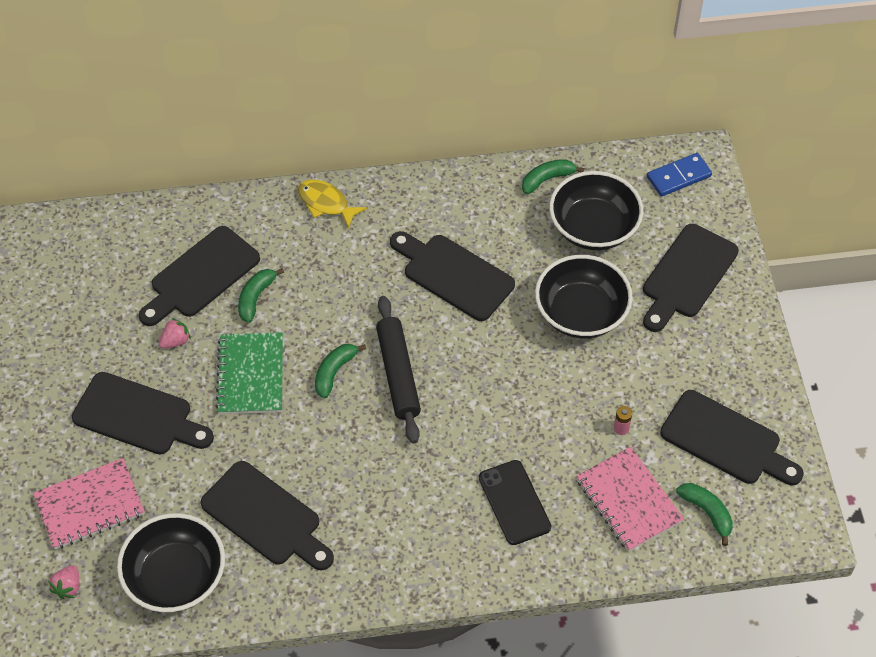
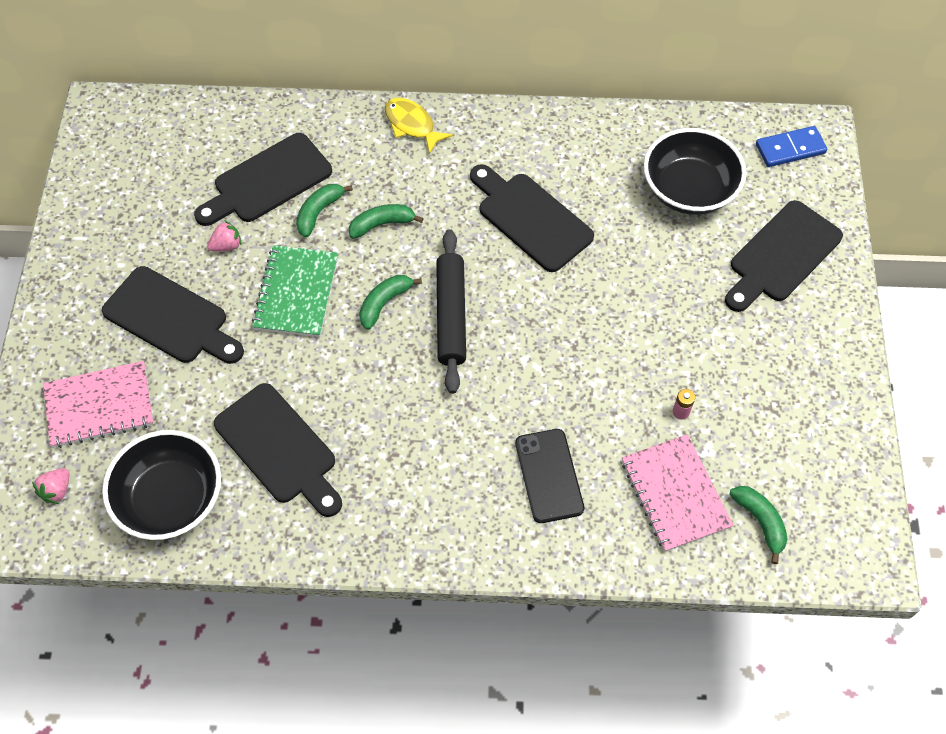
camera: 10 degrees right, 5 degrees up
(547, 179) = (648, 132): green banana -> green banana (382, 224)
(581, 313) = (659, 279): black bowl -> none
(726, 440) = (794, 444): black cutting board -> none

